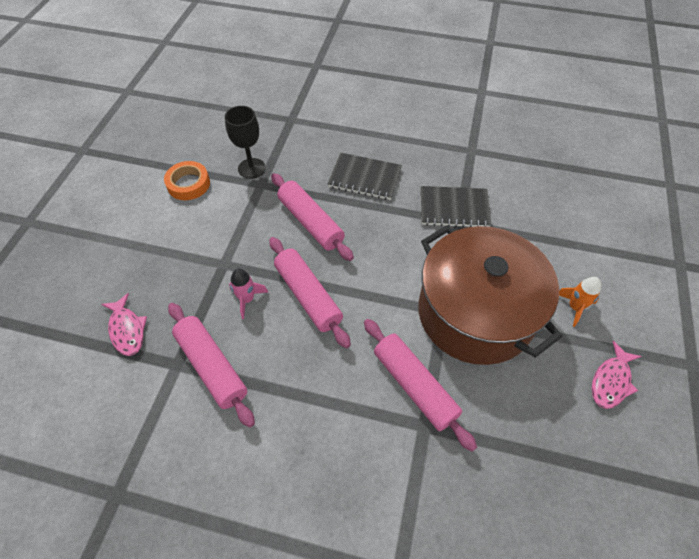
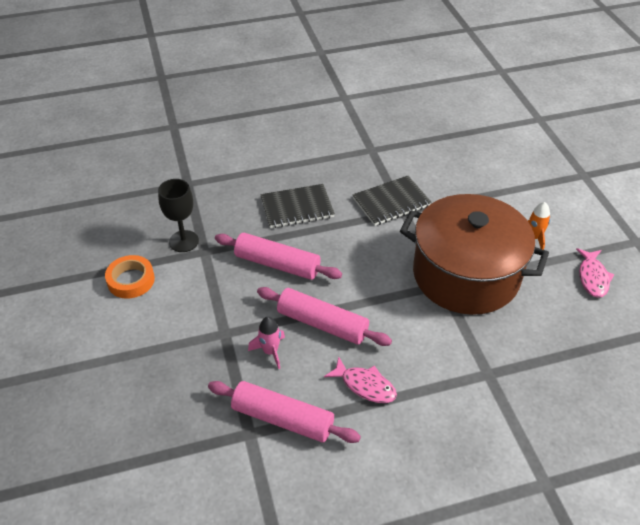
camera: 30 degrees left, 10 degrees down
(127, 329) = (177, 429): pink fish -> pink fish (365, 385)
(414, 385) = (460, 349): pink rolling pin -> none

